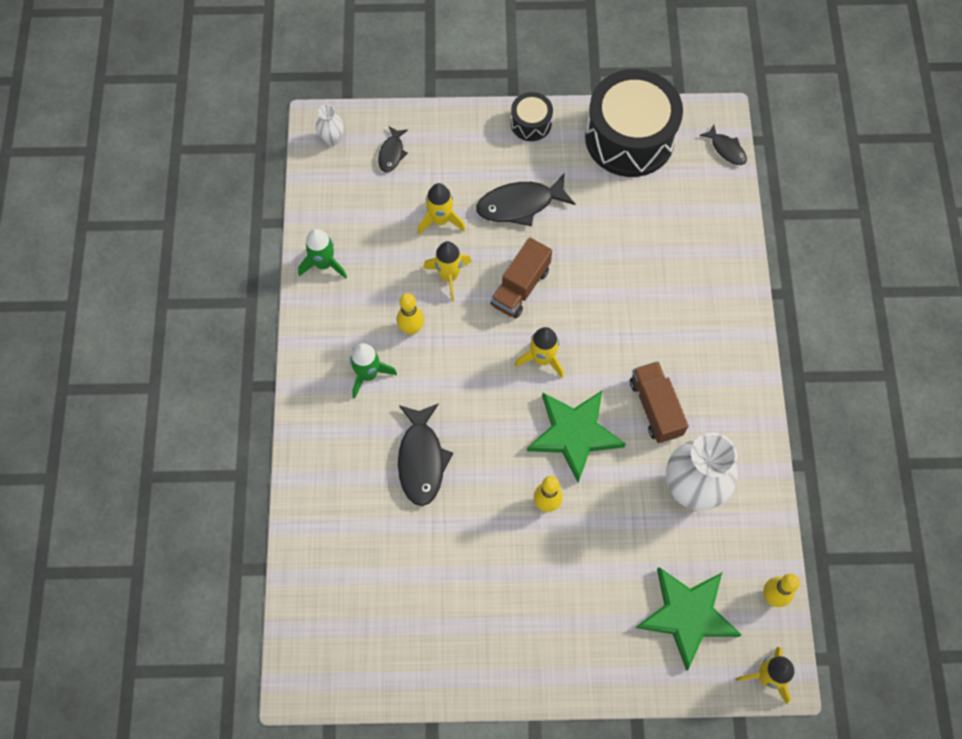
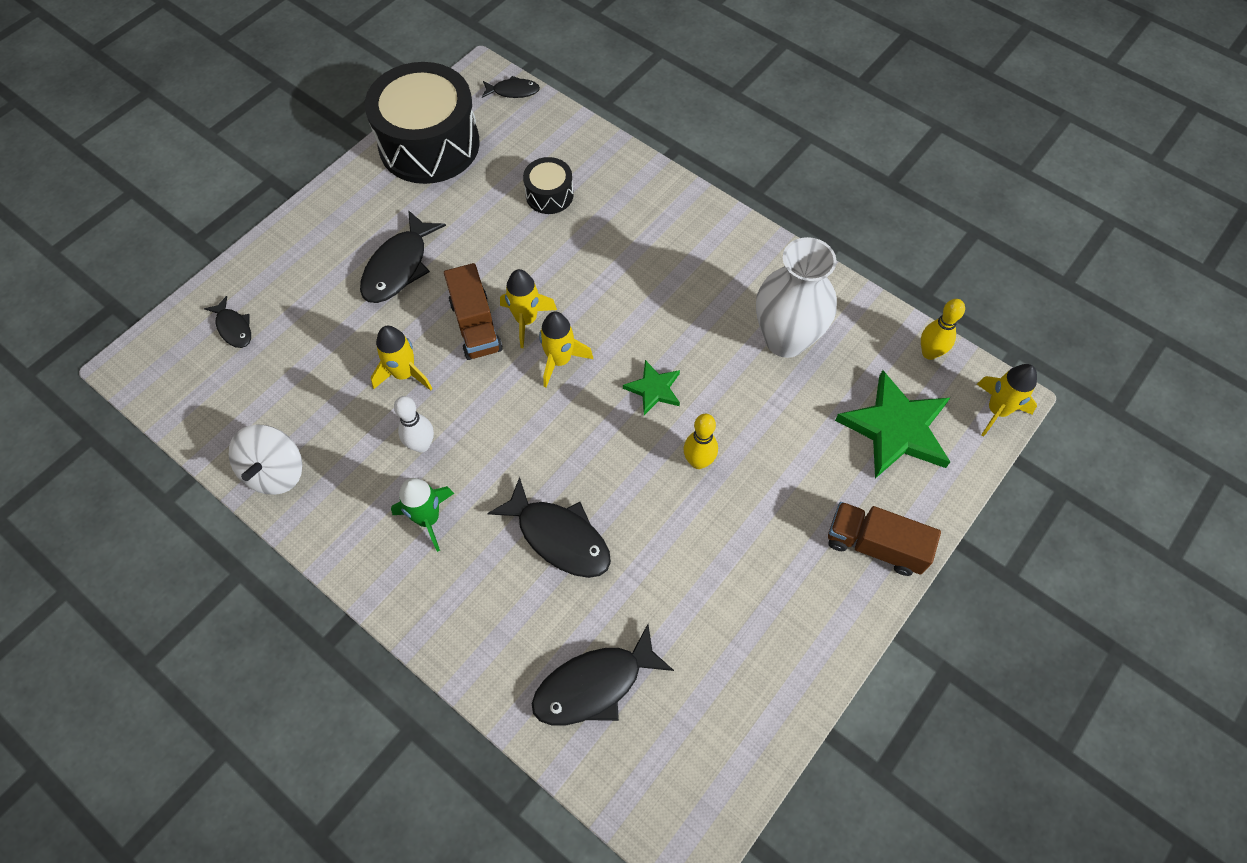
camera: 50 degrees left, 5 degrees down
(324, 264) = (275, 472): green rocket -> white spinning top
(332, 139) = (160, 366): white vase -> none
(347, 556) = (594, 685): none -> black fish
(411, 328) = (421, 445): yellow bowling pin -> white bowling pin
(440, 220) = (343, 339): yellow rocket -> yellow rocket (526, 320)
(531, 123) = (334, 201): black drum -> black drum (549, 195)
(574, 434) = (654, 389): green star -> green star, size x0.53
(655, 408) = (688, 310): brown truck -> brown truck (875, 545)

